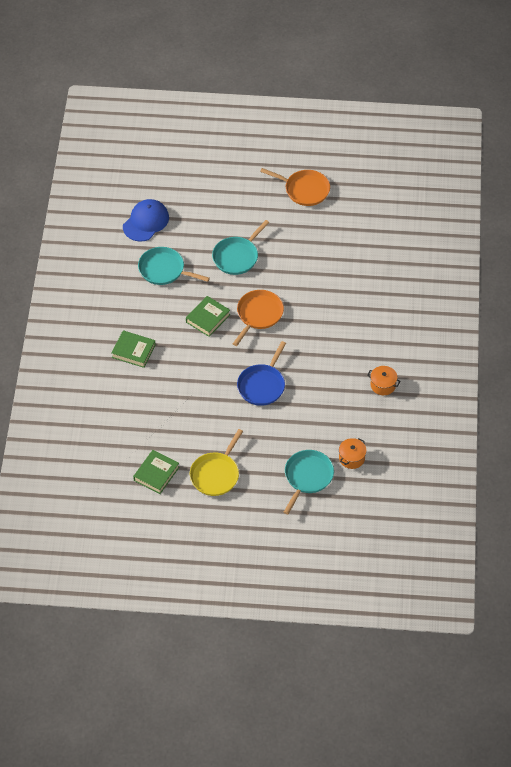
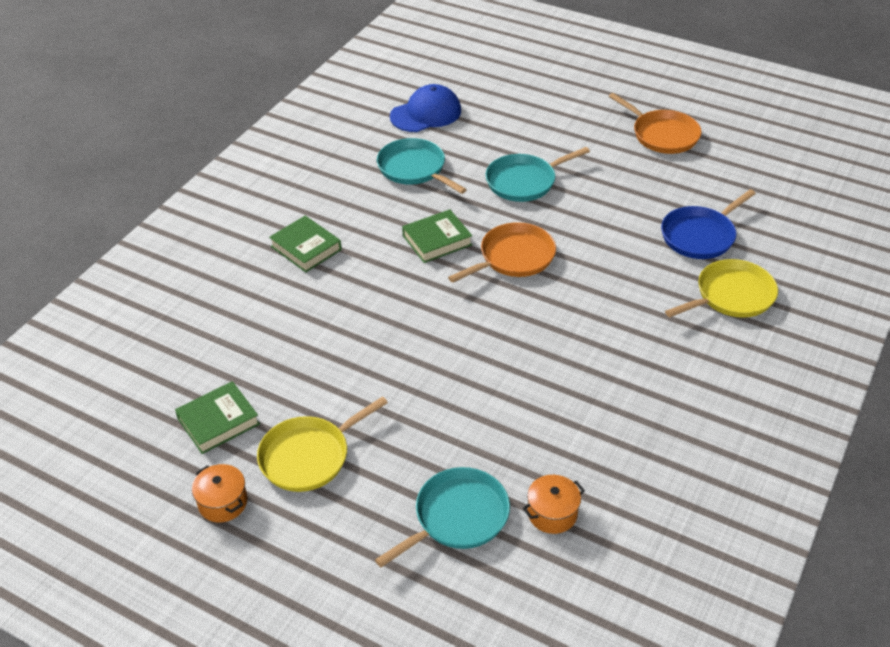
camera: 25 degrees right, 10 degrees down
(262, 385) = (464, 351): blue pan -> blue pan (700, 236)
(383, 385) = (663, 415): orange pot -> orange pot (223, 502)
(390, 298) = (731, 296): none -> yellow pan

